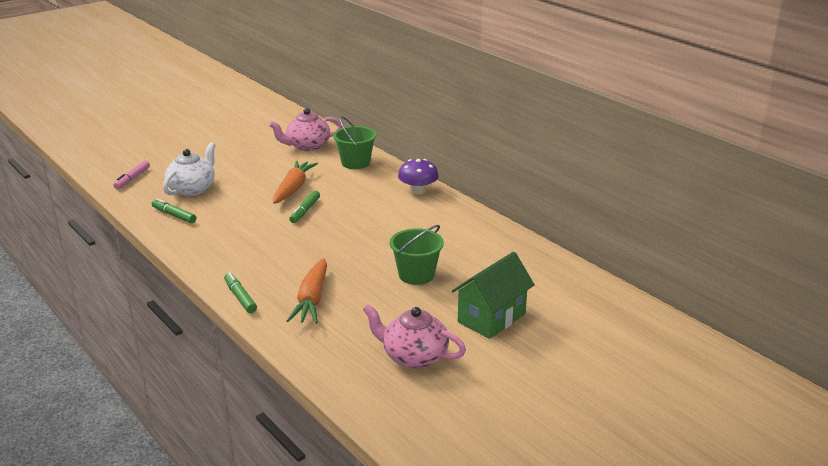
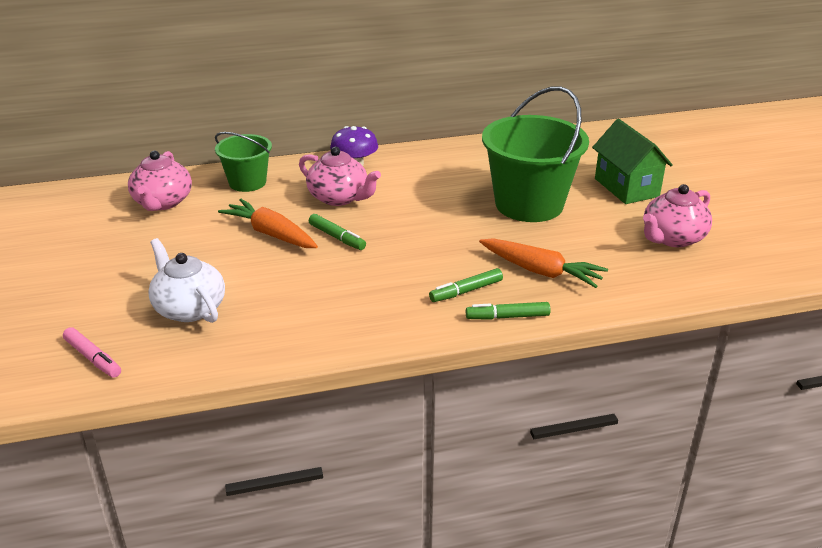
camera: 65 degrees left, 5 degrees up
(174, 215) = (255, 335): green marker -> green marker (466, 291)
(361, 198) = (339, 198): none -> pink teapot
(416, 275) = (529, 204): green bucket -> green bucket, size x1.77

